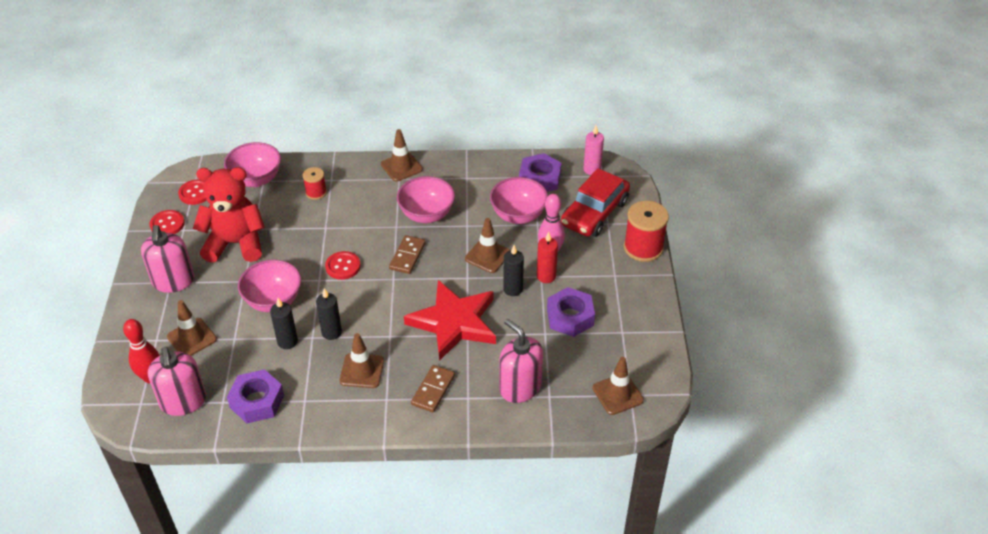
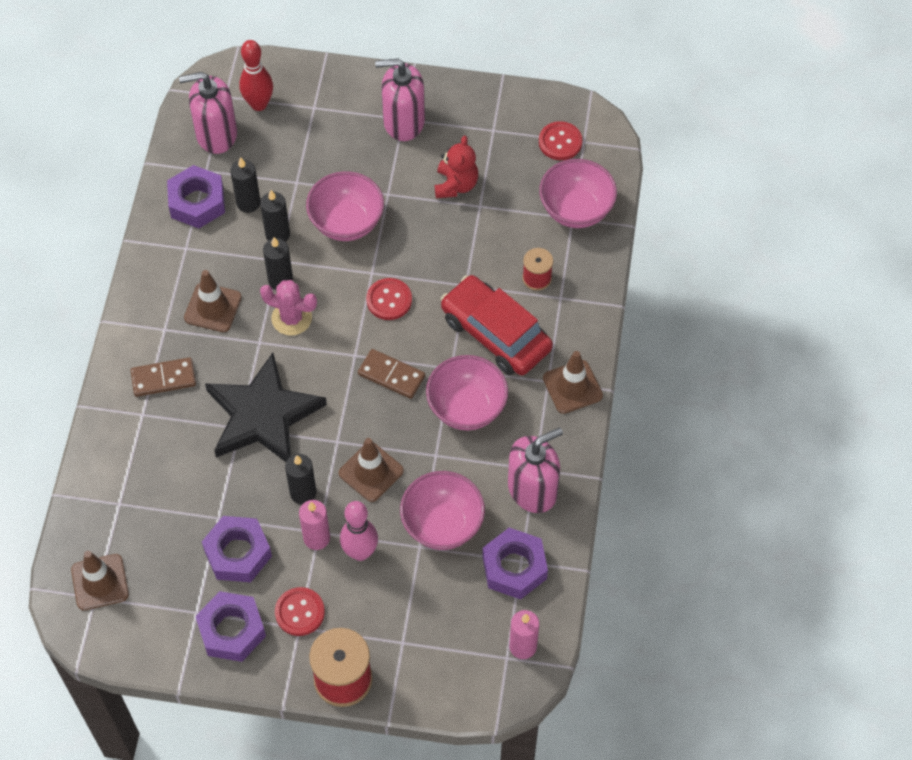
camera: 100 degrees right, 15 degrees up
(167, 224) = (506, 113): red button -> red button (300, 612)
(192, 338) = (307, 141): brown traffic cone -> none
(235, 243) = (456, 185): red teddy bear -> red teddy bear, size x0.56
(256, 366) = (248, 203): none -> black candle
(366, 320) = (291, 318): none -> pink cactus
(433, 390) = (163, 379): brown domino -> brown domino turned 45 degrees counterclockwise
(454, 322) = (263, 415): red star -> black star
(520, 387) = (141, 473): pink soap dispenser -> pink soap dispenser (532, 489)
(546, 276) = (316, 538): red candle -> pink candle
(595, 213) = (427, 629): red car -> red car (495, 334)
(629, 310) = (232, 630): none -> purple nut

